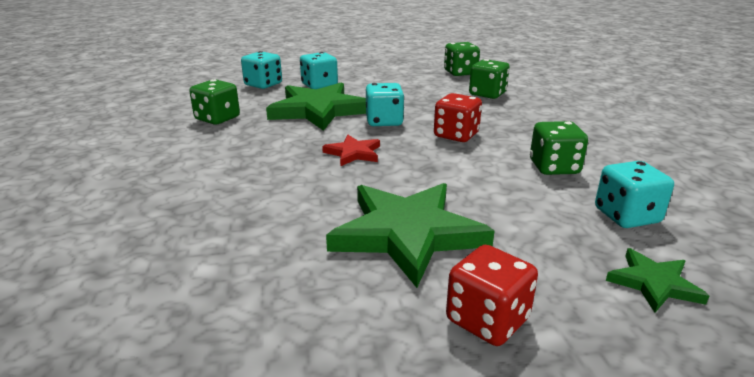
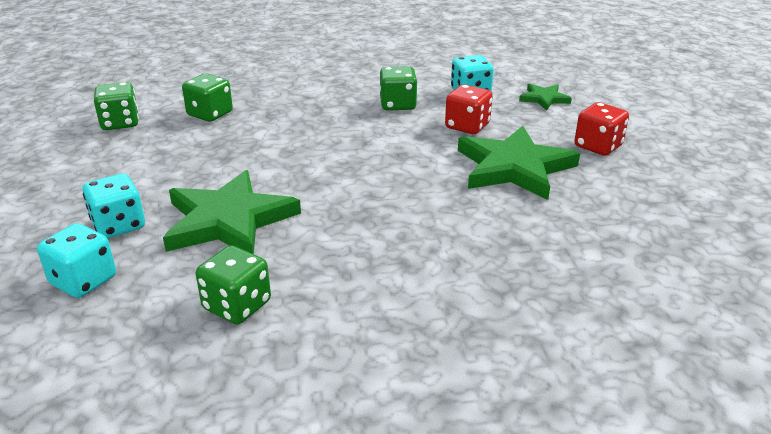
camera: 90 degrees left, 5 degrees up
(353, 153) = (366, 192): red star -> none
(384, 121) = (280, 175): turquoise dice -> none
(456, 135) = (326, 138): red dice -> red dice (467, 126)

